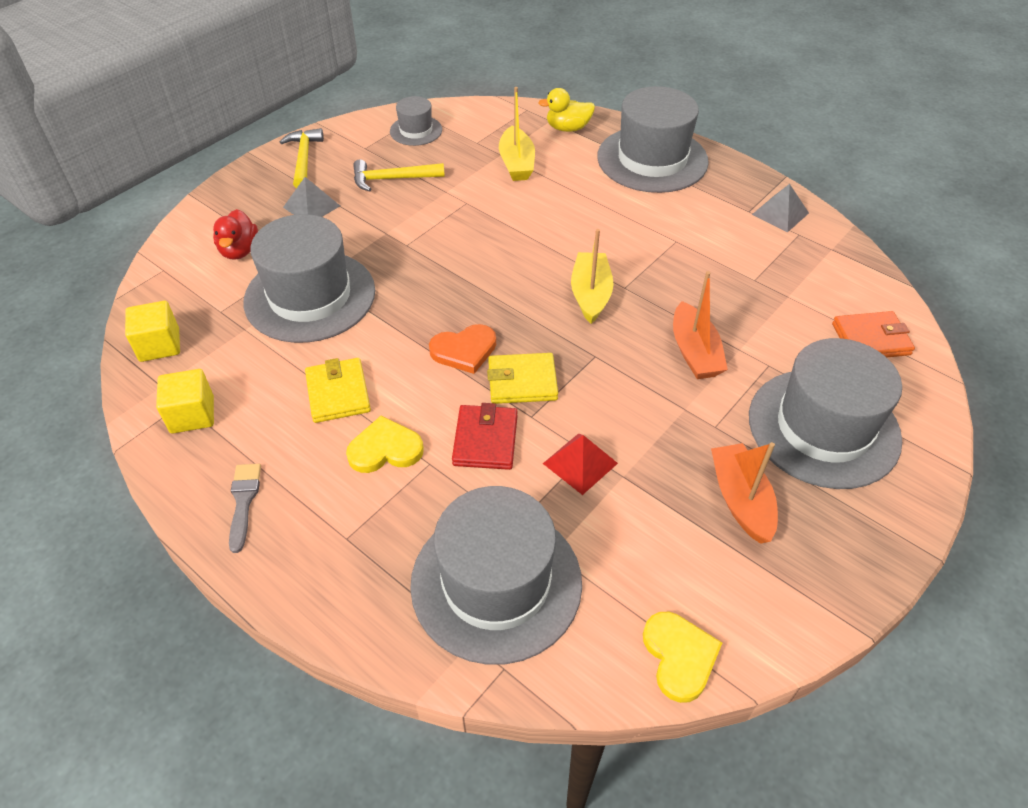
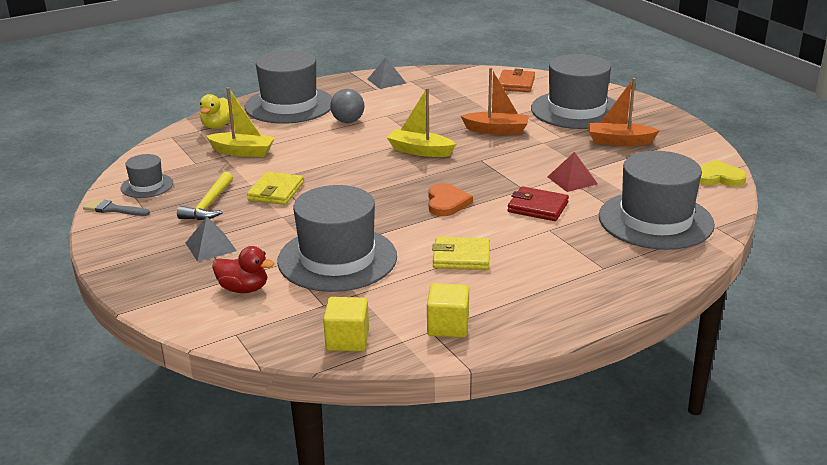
camera: 70 degrees left, 20 degrees down
(243, 502) = (554, 307): grey brush -> grey brush (113, 209)
(304, 159) = (129, 244): yellow hammer -> none
(385, 449) = (528, 244): yellow heart -> none
(522, 381) = (490, 187): yellow wallet -> yellow wallet (276, 191)
(637, 214) = (348, 121): none -> grey ball

